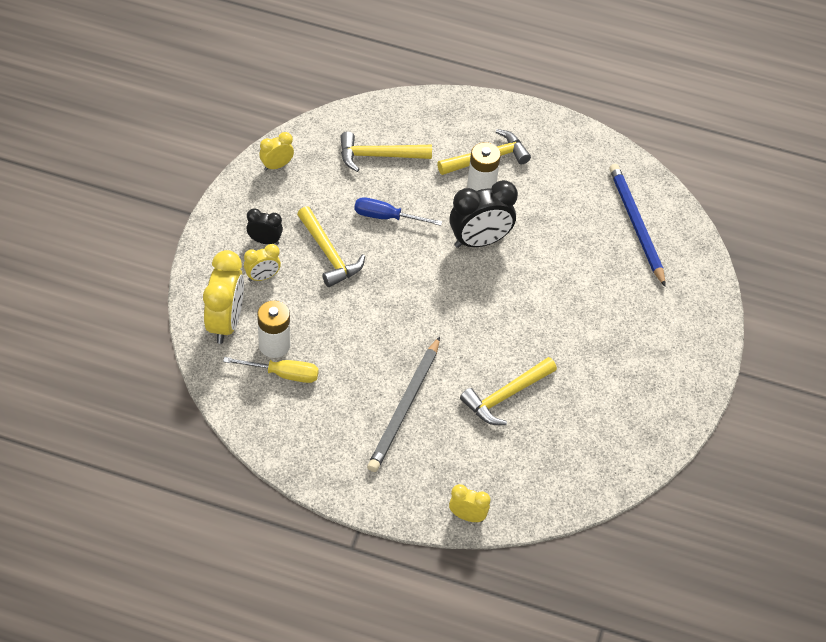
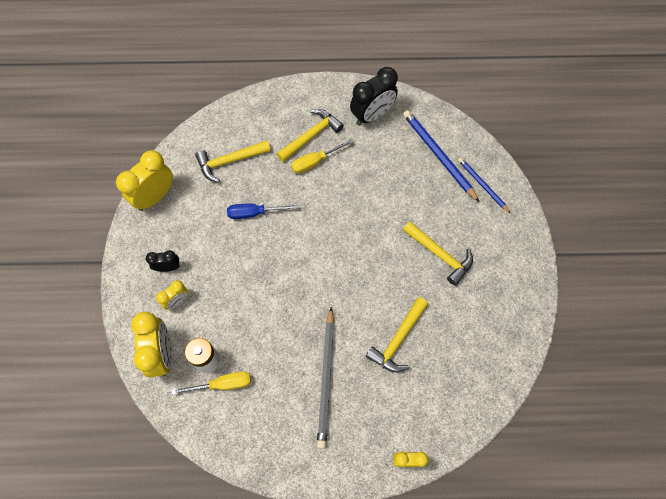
camera: 15 degrees left, 15 degrees up
(276, 166) = (155, 196): yellow clock -> yellow clock, size x1.85
(329, 254) = (222, 261): yellow hammer -> yellow hammer (440, 255)
(479, 241) = (330, 210): black clock -> black clock (372, 115)
(481, 186) = (315, 161): white battery -> yellow screwdriver
(678, 272) = (482, 185): none -> blue pencil

